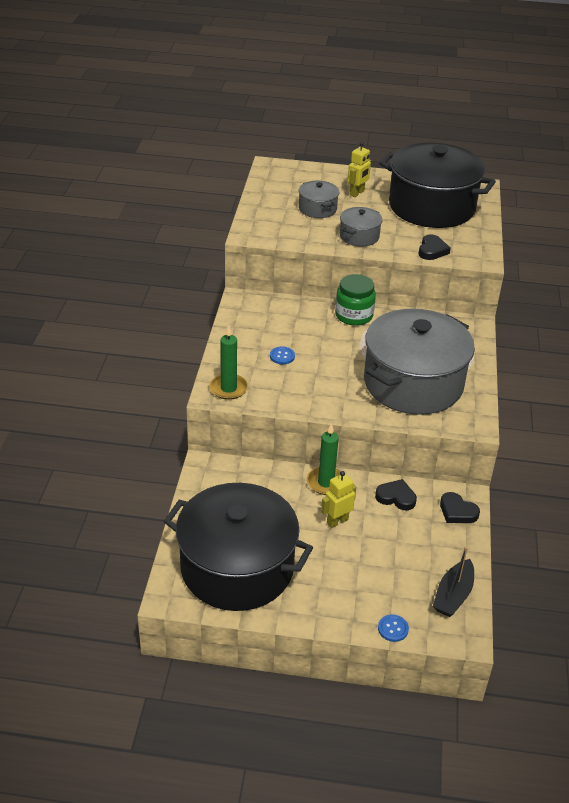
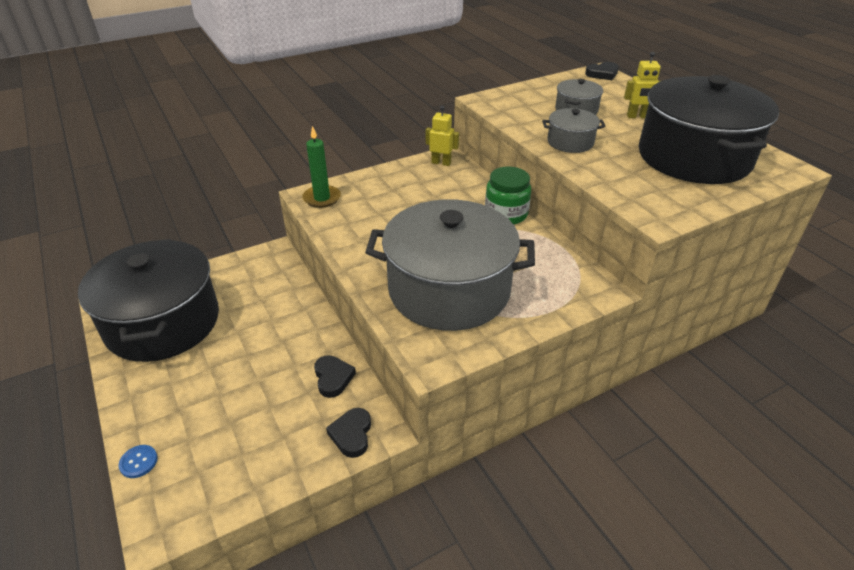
camera: 55 degrees right, 0 degrees up
(282, 356) = (396, 204): blue button -> none
(326, 482) = (312, 323): green candle -> none
(337, 521) = (266, 354): yellow robot -> yellow robot (441, 163)
(432, 250) = (618, 185): black heart -> black heart (602, 74)
(453, 595) = (217, 490): black boat -> none

